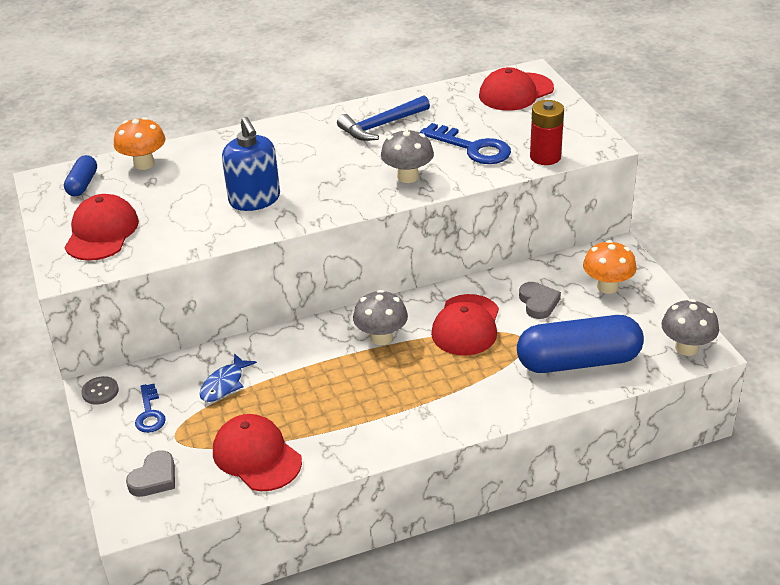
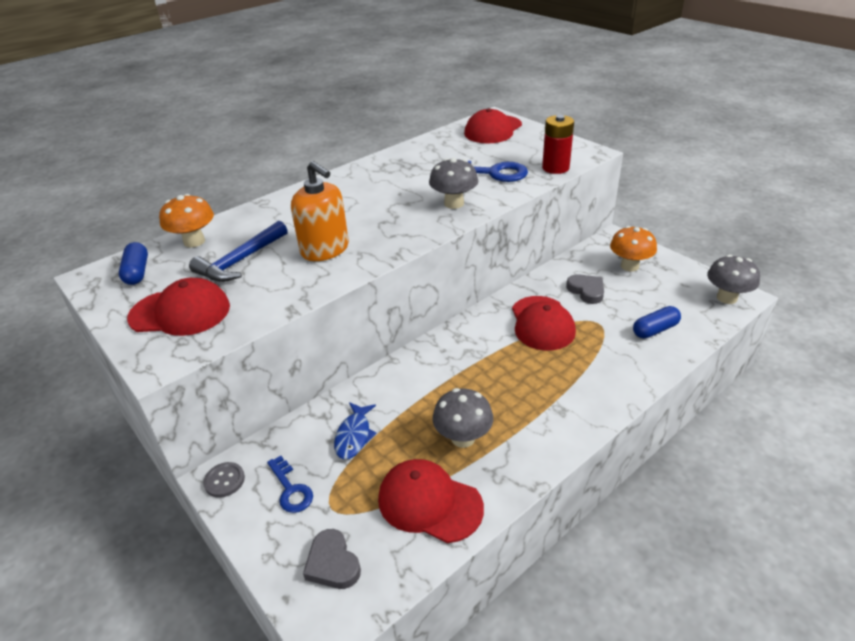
camera: 20 degrees left, 0 degrees up
(101, 232) = (180, 312): red cap -> red cap turned 105 degrees clockwise
(154, 478) = (332, 563): grey heart -> grey heart turned 135 degrees clockwise
(254, 199) = (325, 249): blue soap dispenser -> orange soap dispenser
(381, 125) = (401, 171): blue hammer -> blue hammer (240, 261)
(381, 337) = (476, 352): grey mushroom -> grey mushroom (463, 438)
(578, 361) = (655, 330): blue capsule -> blue capsule, size x0.48

